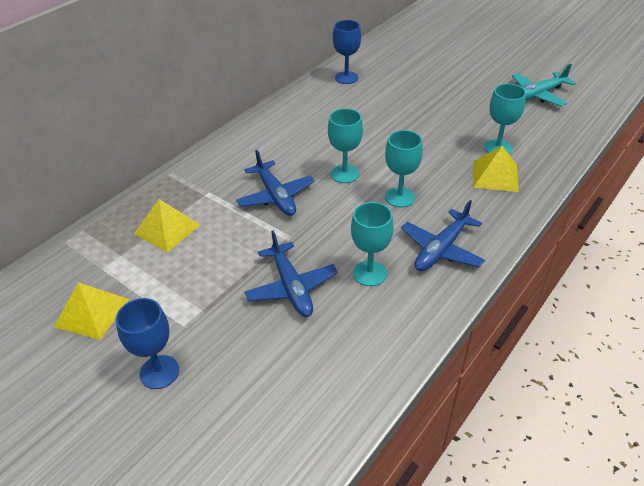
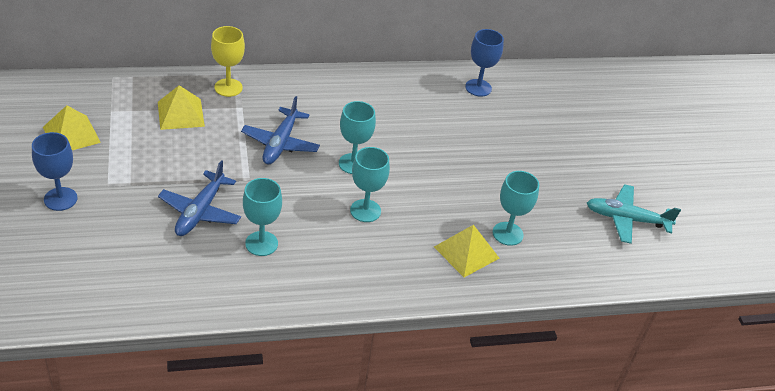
camera: 35 degrees right, 0 degrees up
(177, 185) = (228, 87): none -> yellow goblet
(441, 249) = (335, 268): blue plane -> none

